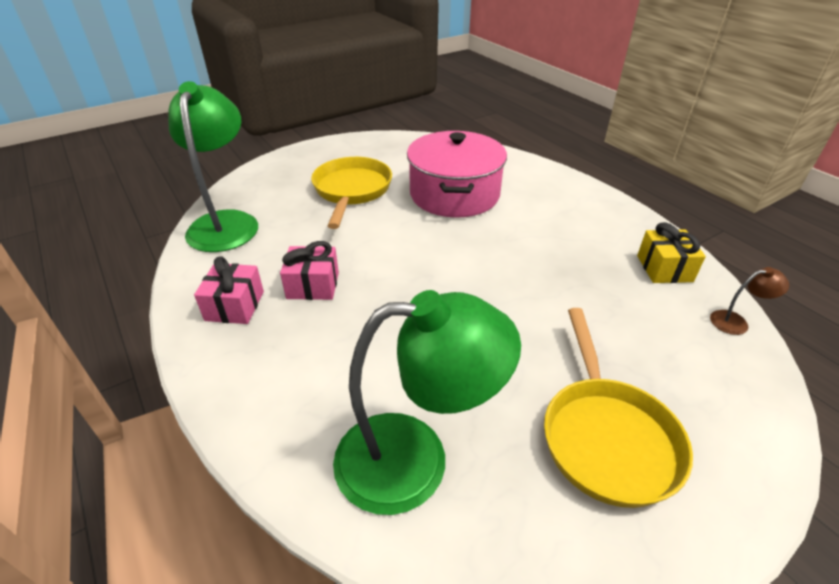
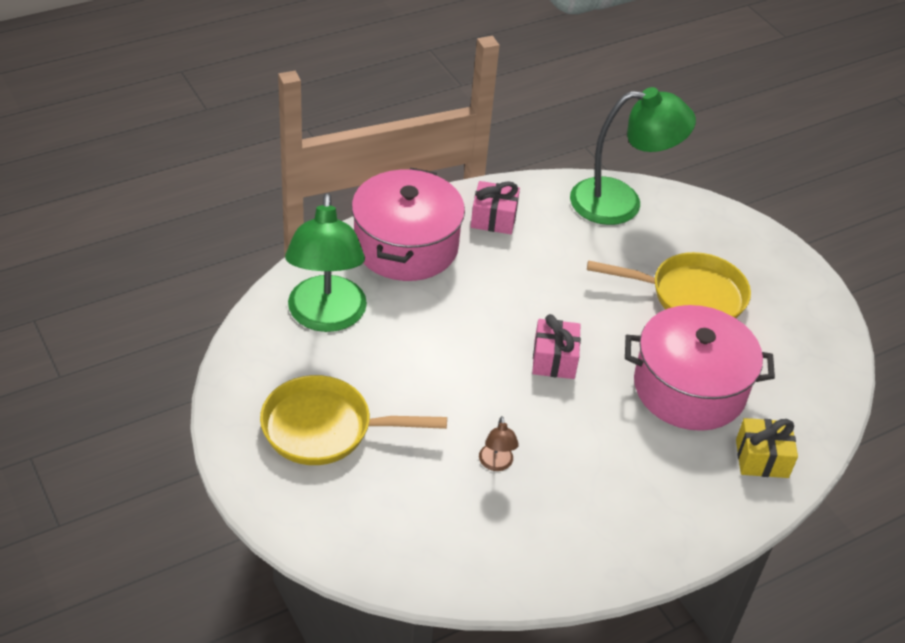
camera: 90 degrees right, 5 degrees up
(274, 382) = (406, 246): none -> pink pot
(313, 285) = (518, 265): pink gift -> pink gift (554, 360)
(664, 268) = (534, 552): yellow gift -> yellow gift (762, 458)
(736, 322) = (441, 581): brown lamp -> brown lamp (496, 464)

